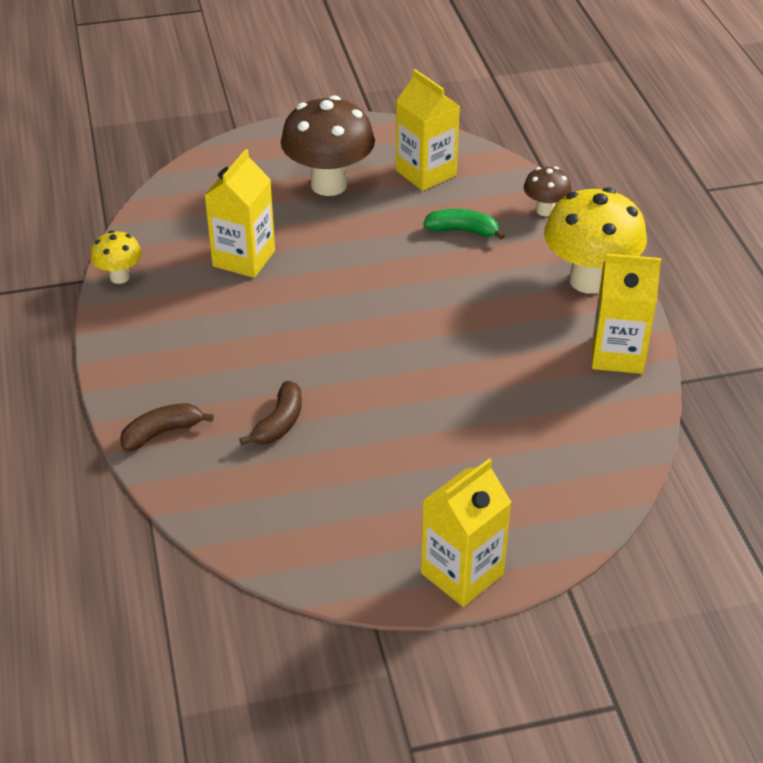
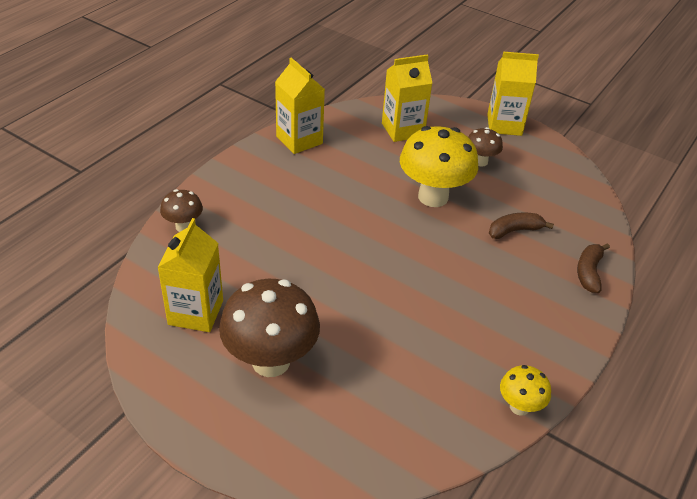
camera: 135 degrees left, 0 degrees up
(162, 432) = (588, 272): brown banana -> brown banana turned 90 degrees clockwise
(244, 258) = (412, 348): yellow carton -> yellow carton (402, 130)
(415, 485) = (480, 161): none -> brown mushroom
(463, 230) = (250, 253): green banana -> none
(589, 280) = (243, 176): yellow mushroom -> yellow mushroom (433, 197)

